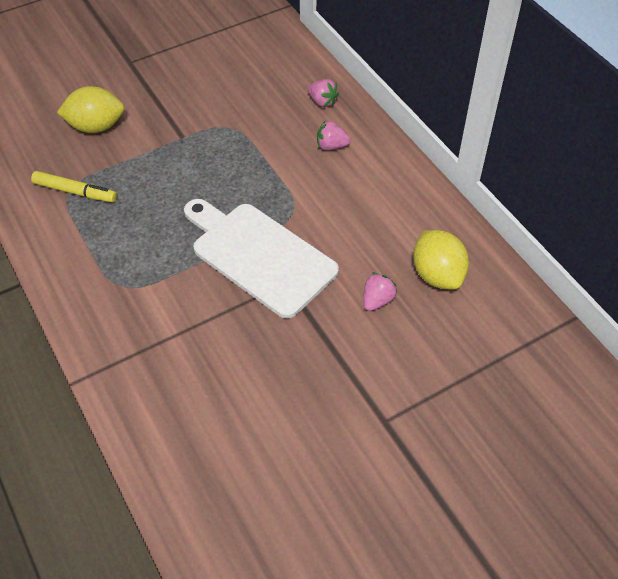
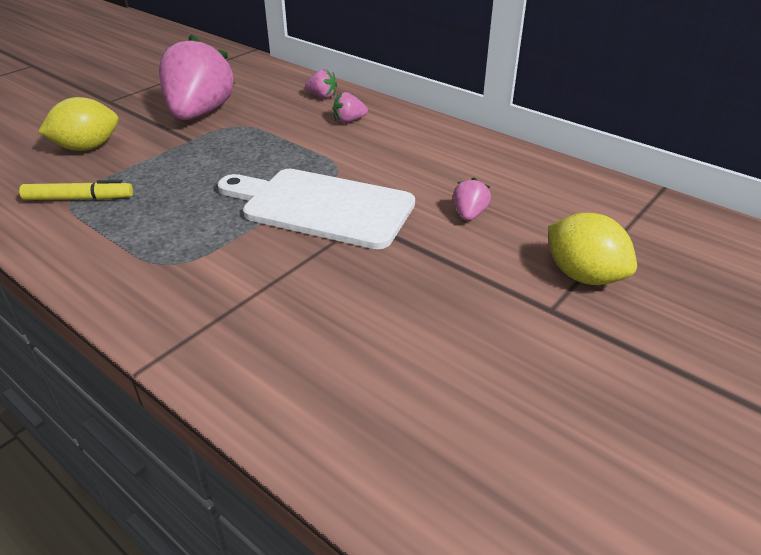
camera: 20 degrees left, 15 degrees down
(202, 102) = (200, 114): none -> pink strawberry
(437, 275) = (514, 184): yellow lemon -> yellow lemon (583, 275)

